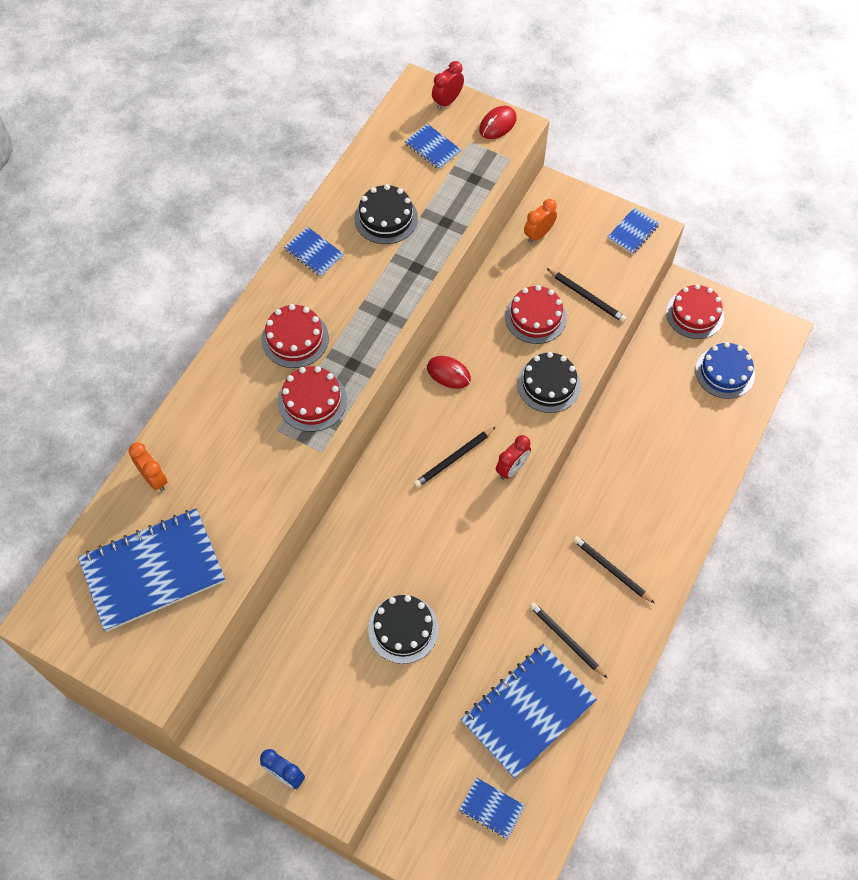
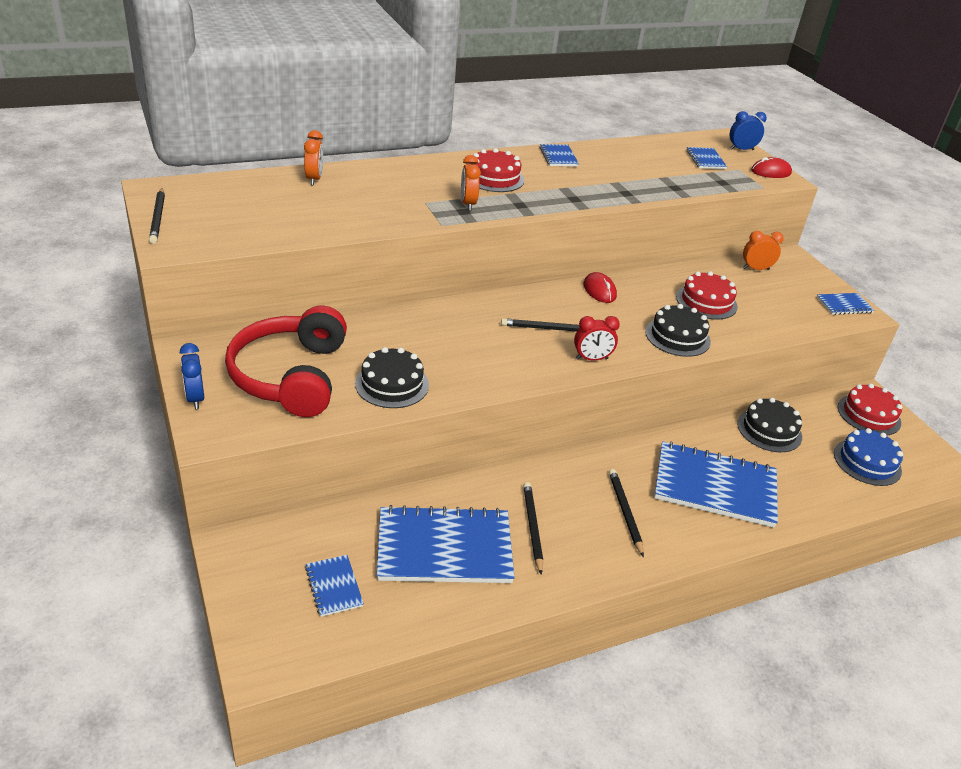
camera: 35 degrees right, 25 degrees down
(153, 571) = (251, 209): blue notebook -> blue notebook (715, 486)
(312, 400) = (468, 204): red cake -> orange clock
(325, 688) = (291, 376): none -> red headphones
(386, 218) = (631, 167): black cake -> black cake (769, 430)
(447, 101) = (741, 149): red clock -> blue clock
(586, 296) = (764, 314): black pencil -> black pencil (158, 218)

